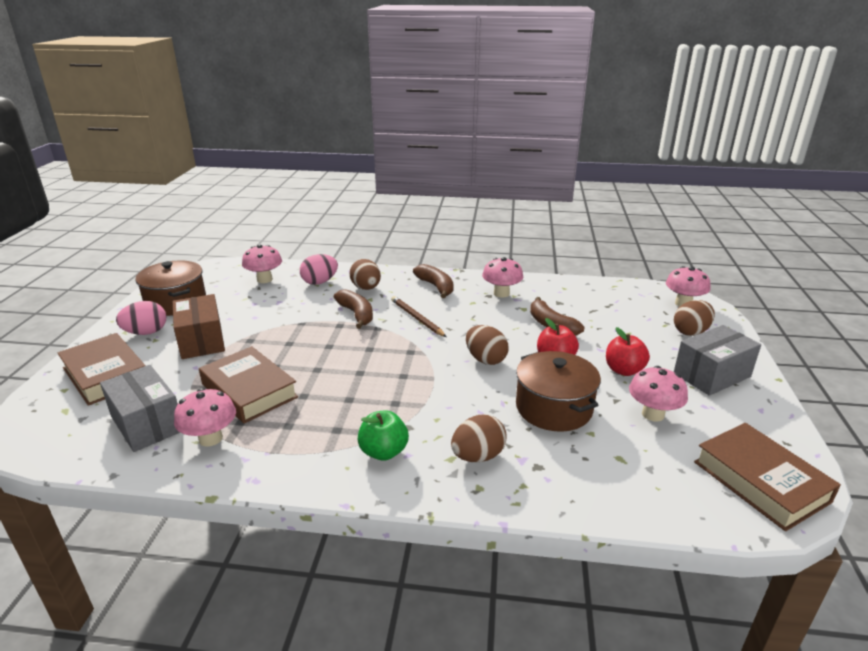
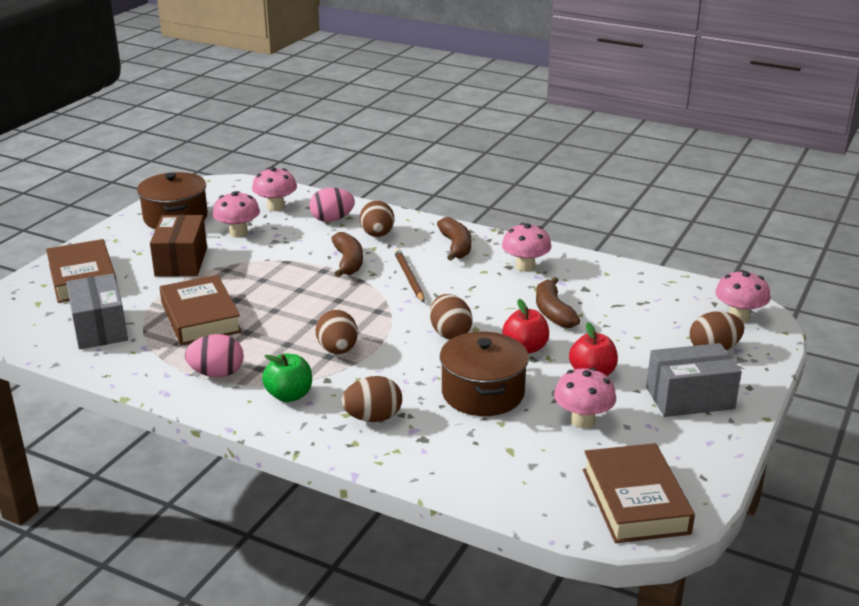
camera: 20 degrees right, 0 degrees up
(146, 332) = (134, 244): pink egg -> pink egg (217, 374)
(210, 438) = (146, 352): pink mushroom -> pink mushroom (238, 233)
(400, 395) = (338, 350): none -> brown egg

